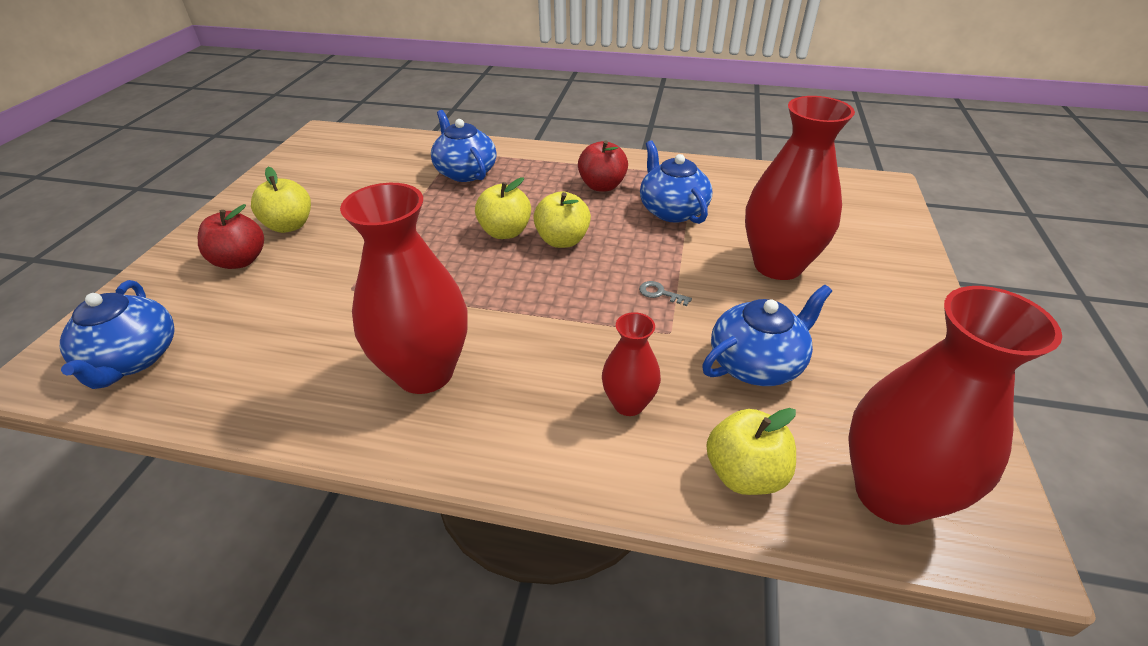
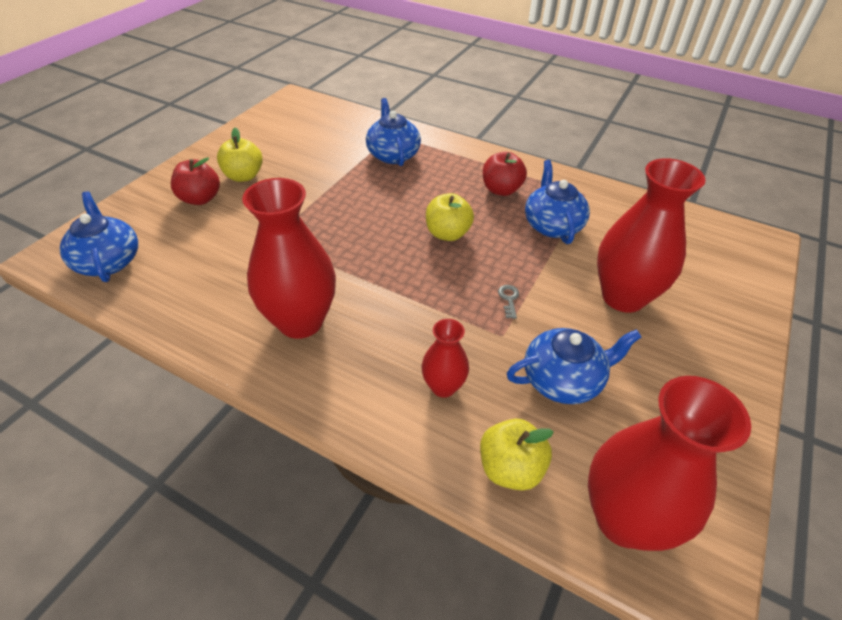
camera: 15 degrees right, 5 degrees up
(133, 359) = (108, 261): blue teapot -> blue teapot turned 150 degrees clockwise
(505, 232) = (404, 216): yellow apple -> none
(660, 293) = (509, 299): grey key -> grey key turned 45 degrees clockwise

